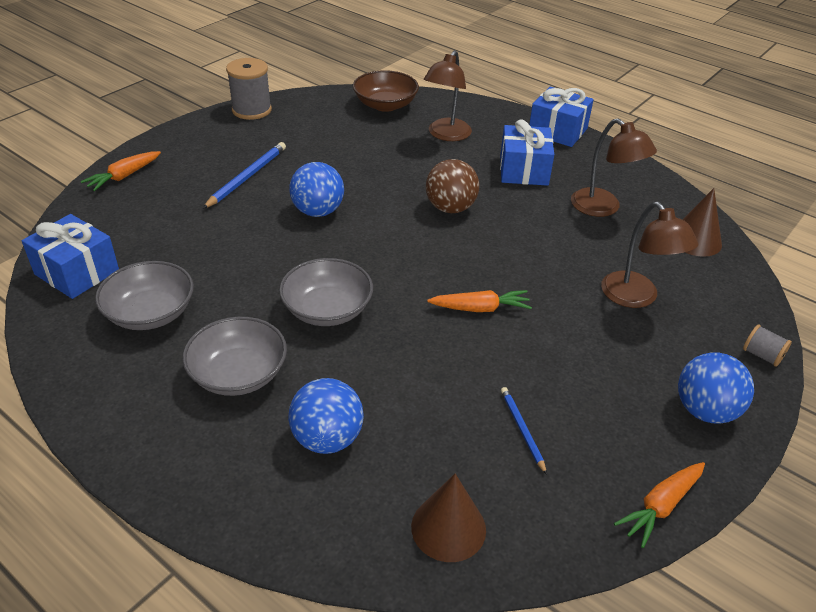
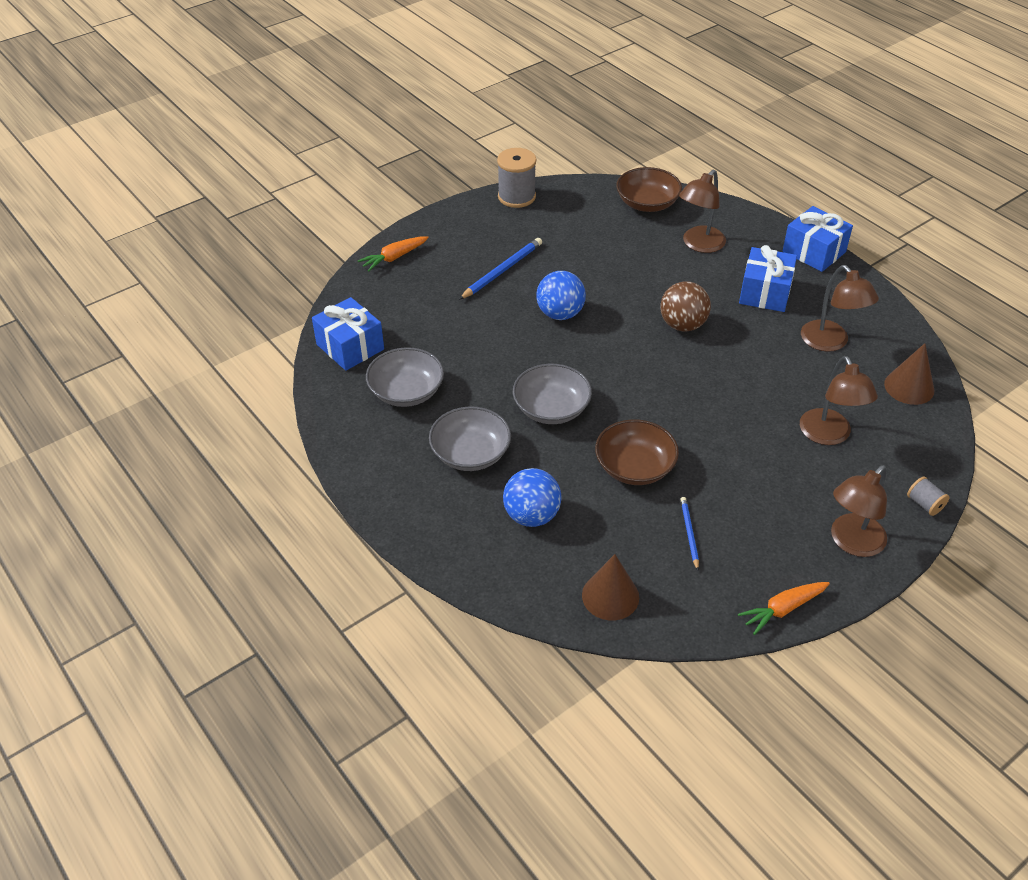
camera: 15 degrees right, 5 degrees up
(438, 361) = (634, 467): none -> brown bowl
(480, 308) = (683, 426): orange carrot -> none
(705, 410) = (851, 542): blue ball -> brown lamp

